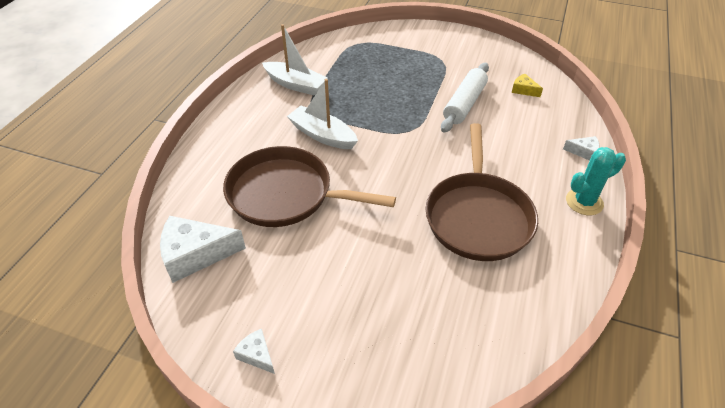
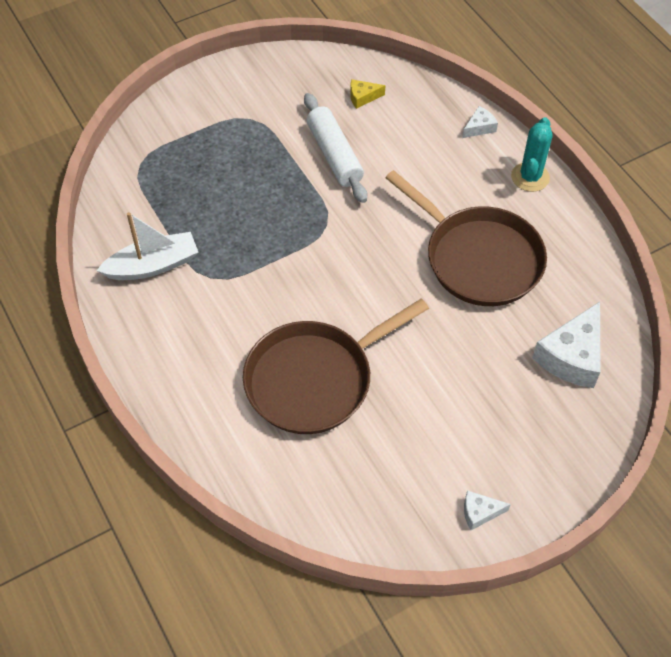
camera: 50 degrees left, 10 degrees up
(196, 254) = (325, 498): white cheese -> white cheese (571, 356)
(322, 135) = (261, 296): white boat -> none

